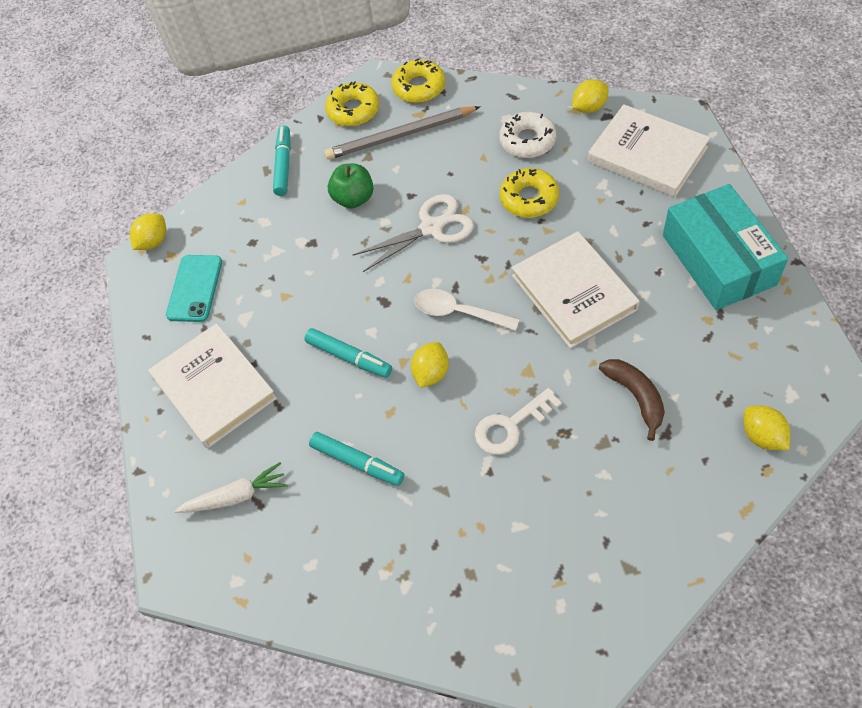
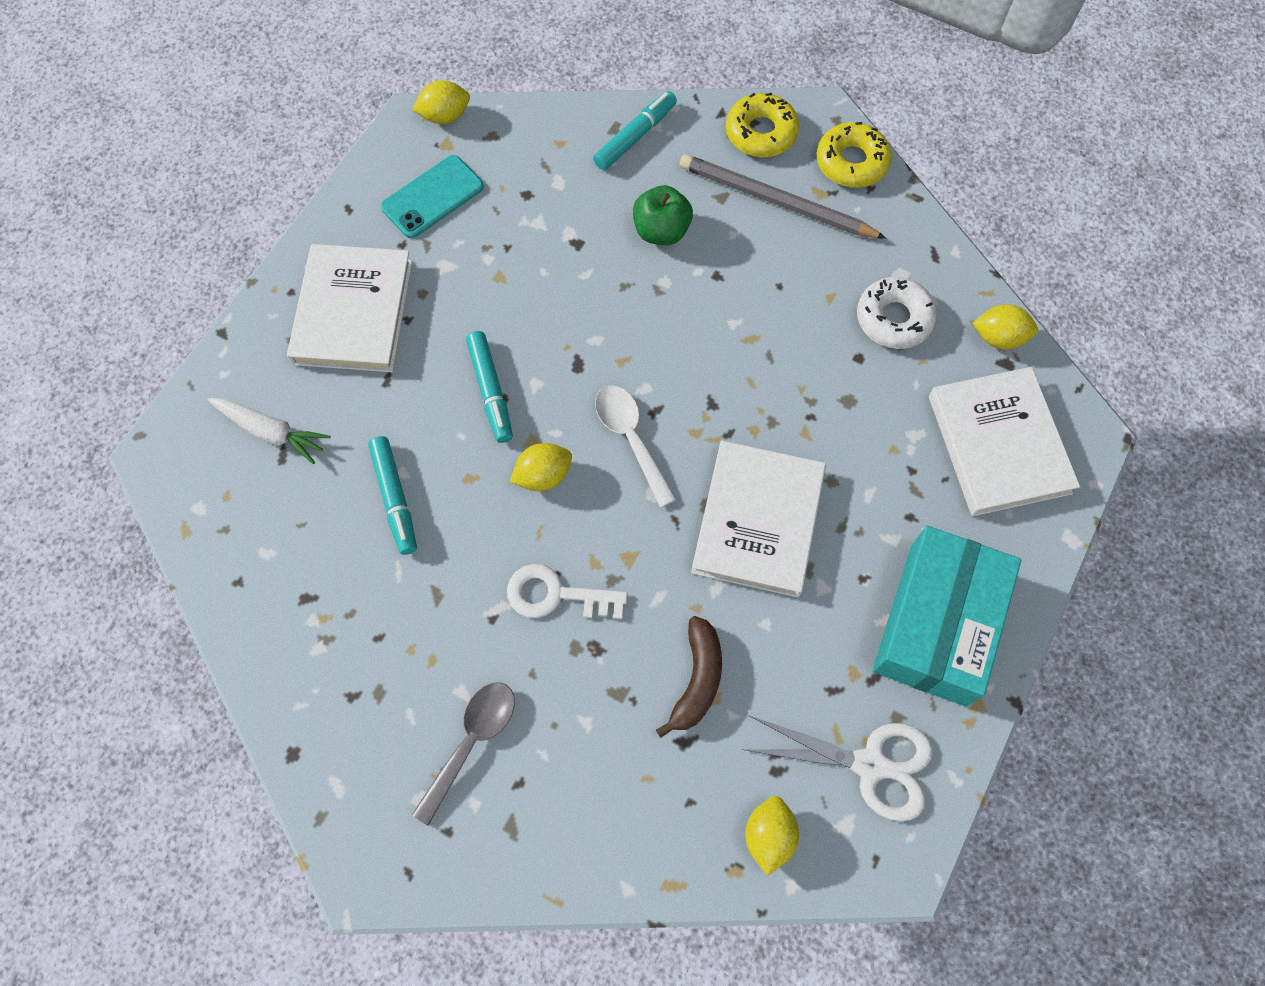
camera: 35 degrees right, 10 degrees up
(431, 228) = (699, 328): white scissors -> white scissors (870, 764)
(529, 199) = (825, 383): yellow donut -> none
(554, 546) = (471, 742): none -> grey spoon

